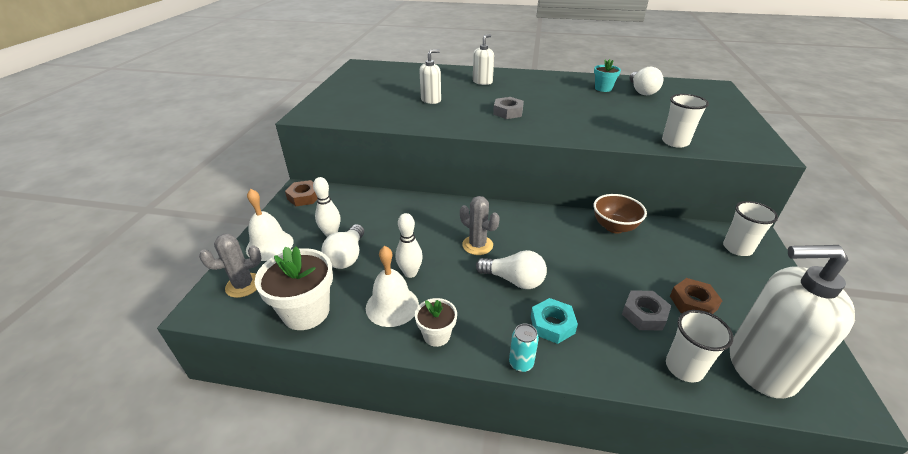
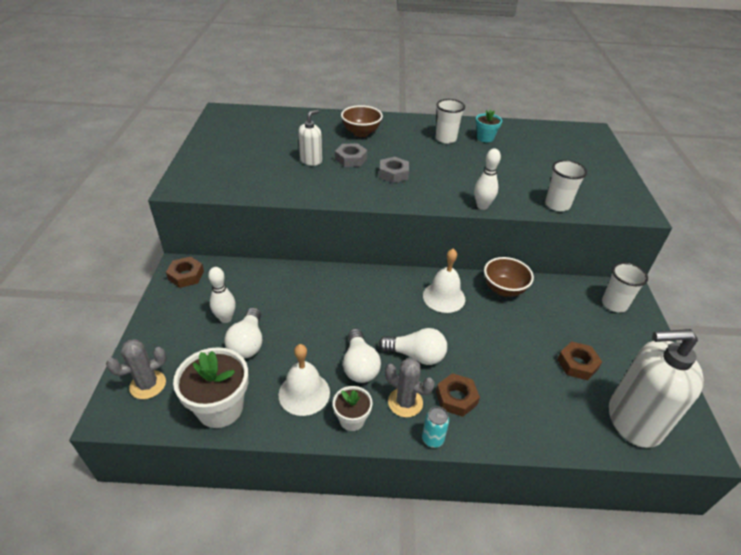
camera: 10 degrees left, 5 degrees up
(270, 245) = (163, 336): white bell -> white bell (444, 297)
(410, 273) = (315, 356): white bowling pin -> white bowling pin (482, 206)
(477, 245) = (376, 320): grey cactus -> grey cactus (405, 402)
(482, 82) = (361, 133): white soap dispenser -> brown bowl
(552, 324) = (456, 398): turquoise nut -> brown nut
(641, 91) = (522, 140): white light bulb -> white light bulb (359, 365)
(644, 314) = (536, 380): grey nut -> grey nut (351, 159)
(684, 367) = (572, 428): white cup -> white cup (445, 139)

